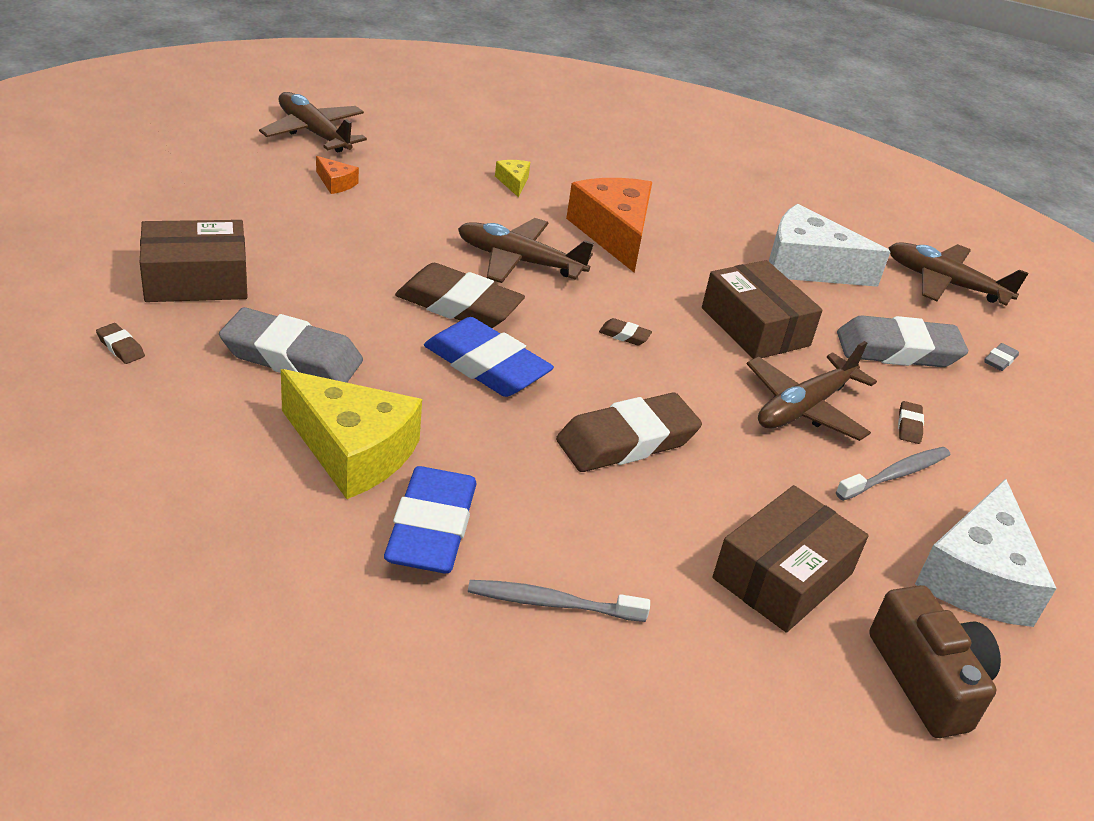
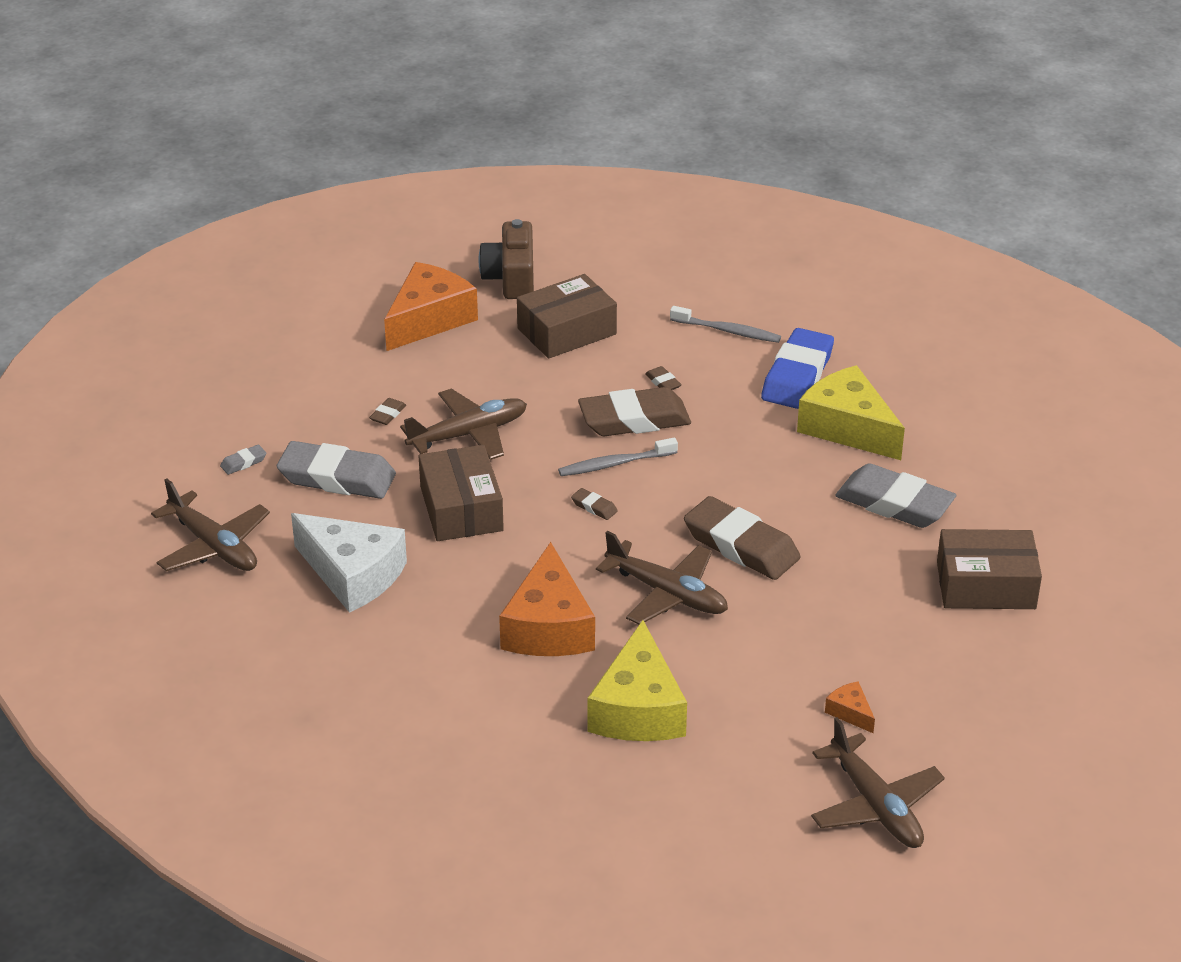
camera: 160 degrees left, 0 degrees up
(120, 347) = (1036, 520): brown eraser -> brown eraser (663, 382)
(486, 365) = (730, 486): blue eraser -> none
(513, 182) = (638, 709): yellow cheese -> yellow cheese, size x2.33
(895, 475) = (432, 381): grey toothbrush -> grey toothbrush (615, 464)
(977, 577) = (429, 319): white cheese -> orange cheese

